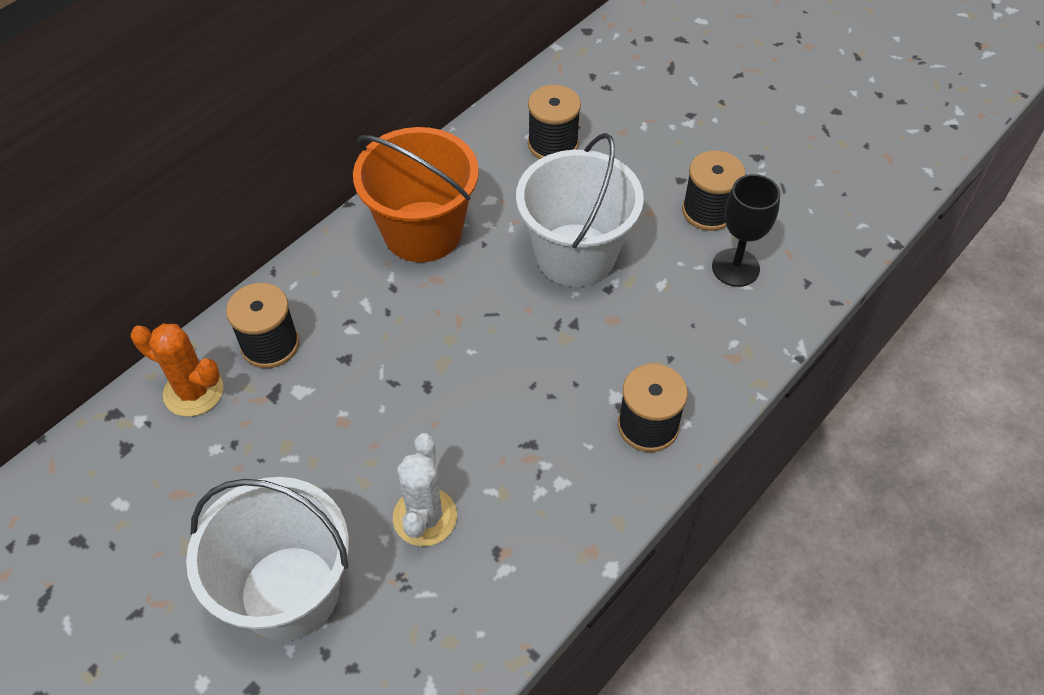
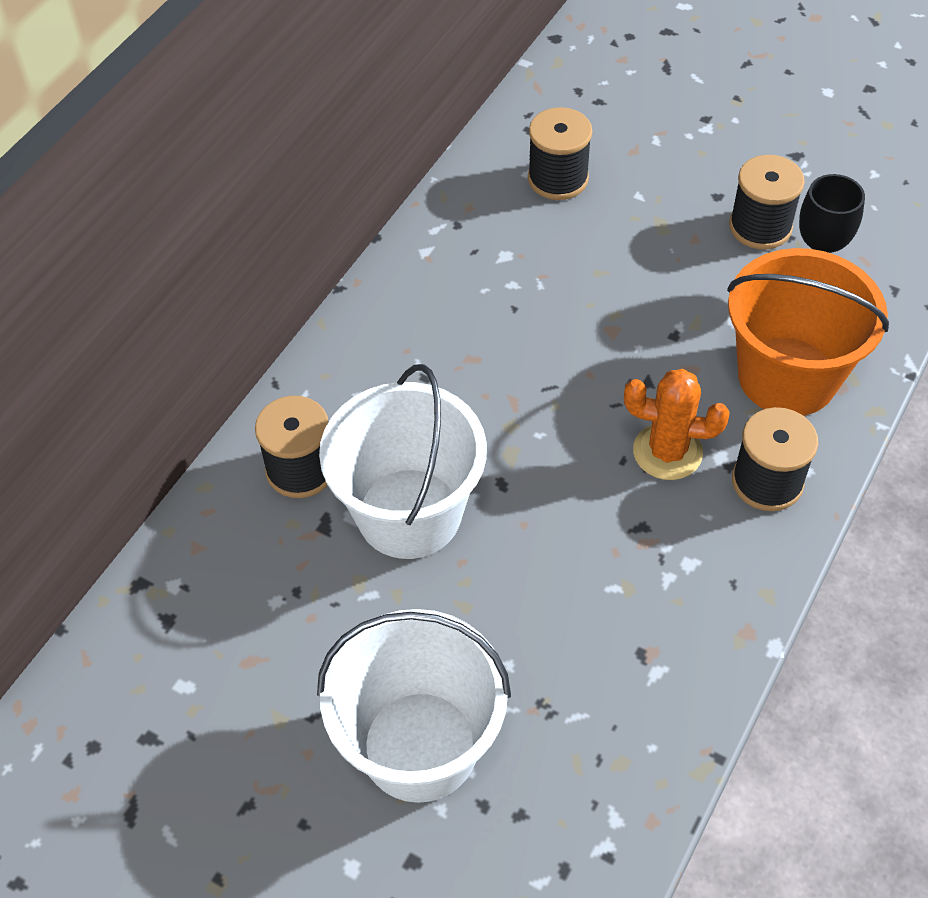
camera: 10 degrees left, 0 degrees up
(193, 391) = (227, 540): orange cactus -> orange cactus (667, 452)
(423, 231) = (438, 306): orange bucket -> orange bucket (787, 376)
(425, 517) = (547, 631): white cactus -> none
(575, 255) = (624, 303): white bucket -> white bucket (409, 513)

